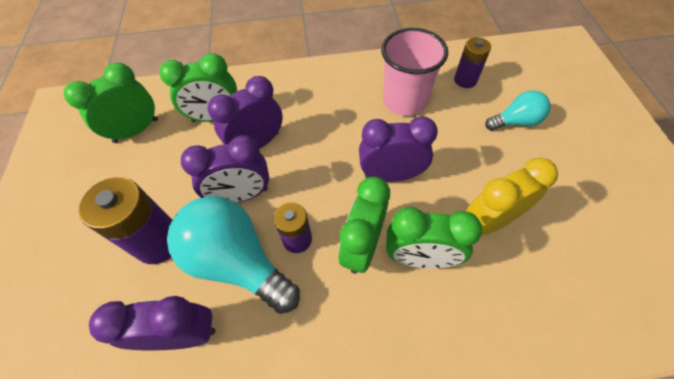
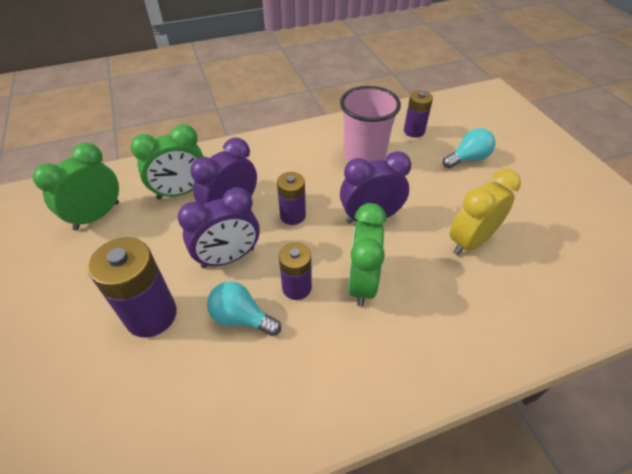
camera: 15 degrees left, 10 degrees down
(183, 334) = (202, 395): purple clock -> none
(237, 261) = (241, 318): turquoise light bulb -> turquoise light bulb, size x0.54
(314, 159) = (292, 215): none -> purple battery
(420, 258) = (418, 282): green clock -> none

